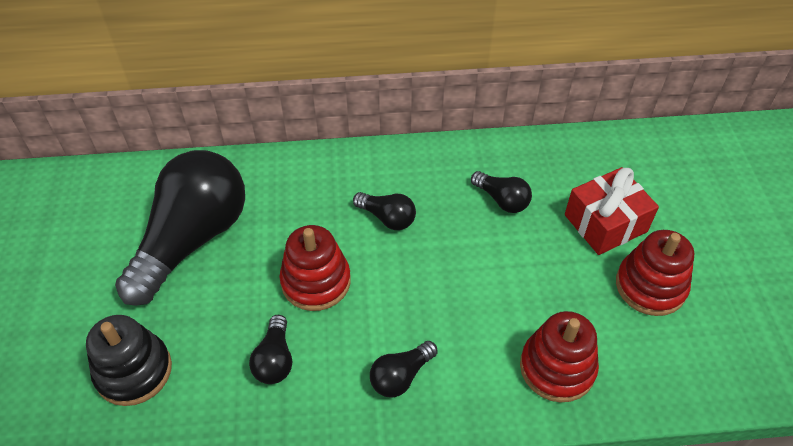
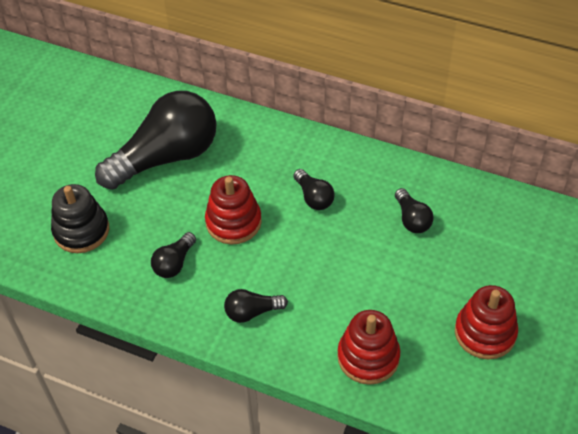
camera: 30 degrees right, 0 degrees up
(605, 223) = (484, 271): red gift -> none

